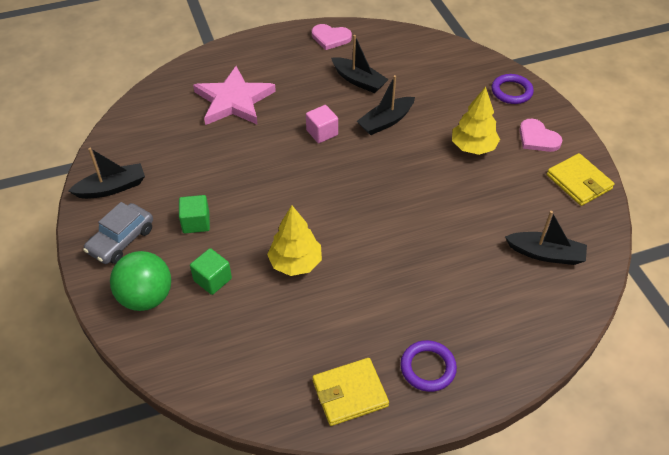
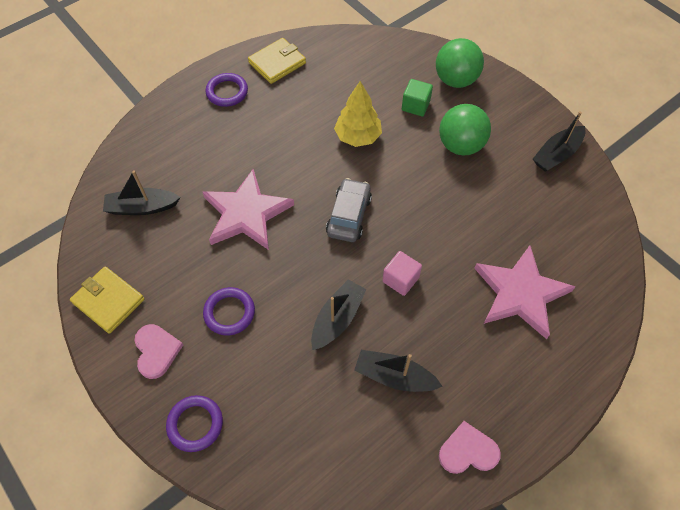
camera: 160 degrees right, 10 degrees up
(121, 240) = (509, 114): grey car -> grey car (349, 216)
(196, 222) = (460, 145): green cube -> green ball
(439, 219) = (246, 213): none -> pink star
(473, 147) = (229, 313): yellow tree -> purple ring
(537, 138) = (156, 351): pink heart -> pink heart turned 45 degrees clockwise

